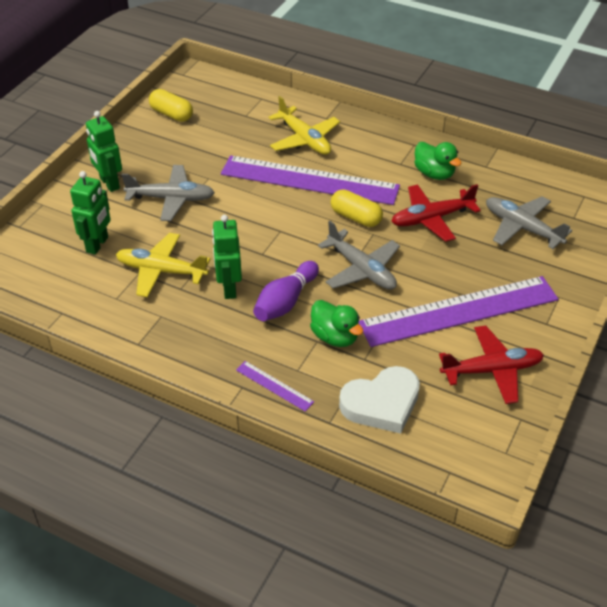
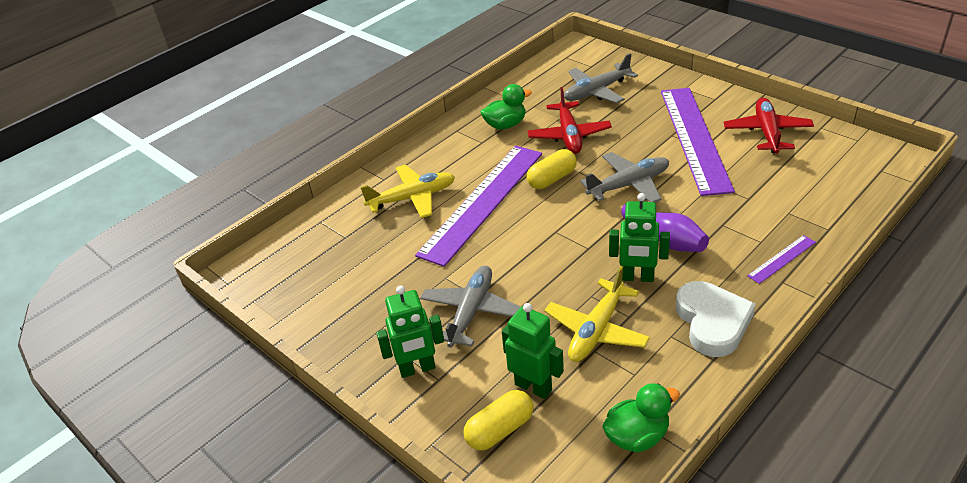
camera: 70 degrees left, 5 degrees down
(171, 114) = (306, 299): yellow capsule -> yellow capsule (500, 430)
(335, 337) = (718, 212): green duck -> green duck (637, 436)
(381, 403) = (805, 195): white heart -> white heart (712, 322)

